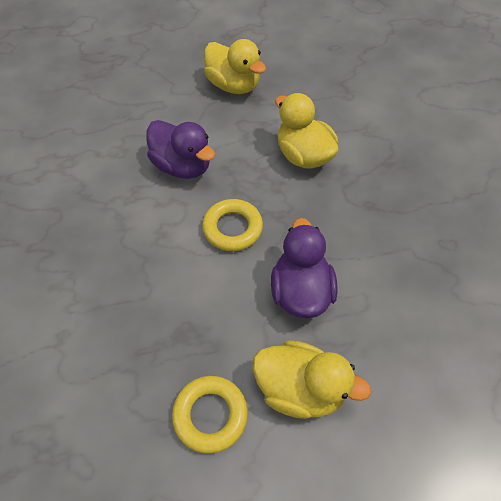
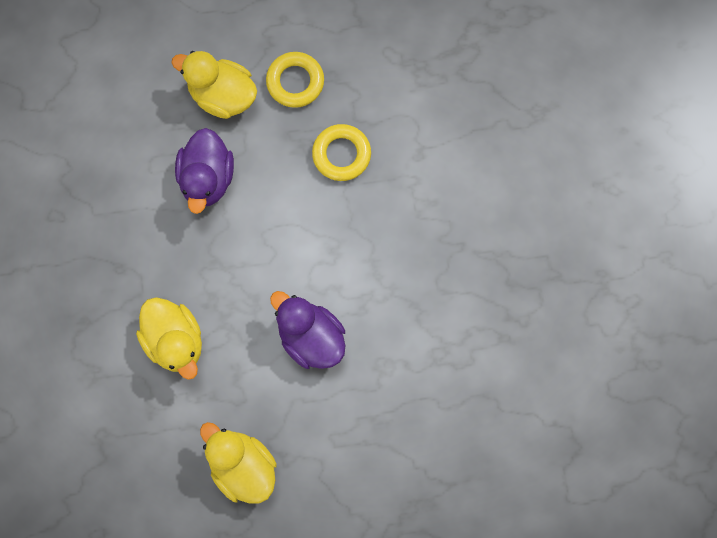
camera: 175 degrees left, 20 degrees up
(232, 228) = (263, 251): yellow ring -> yellow ring (341, 154)

